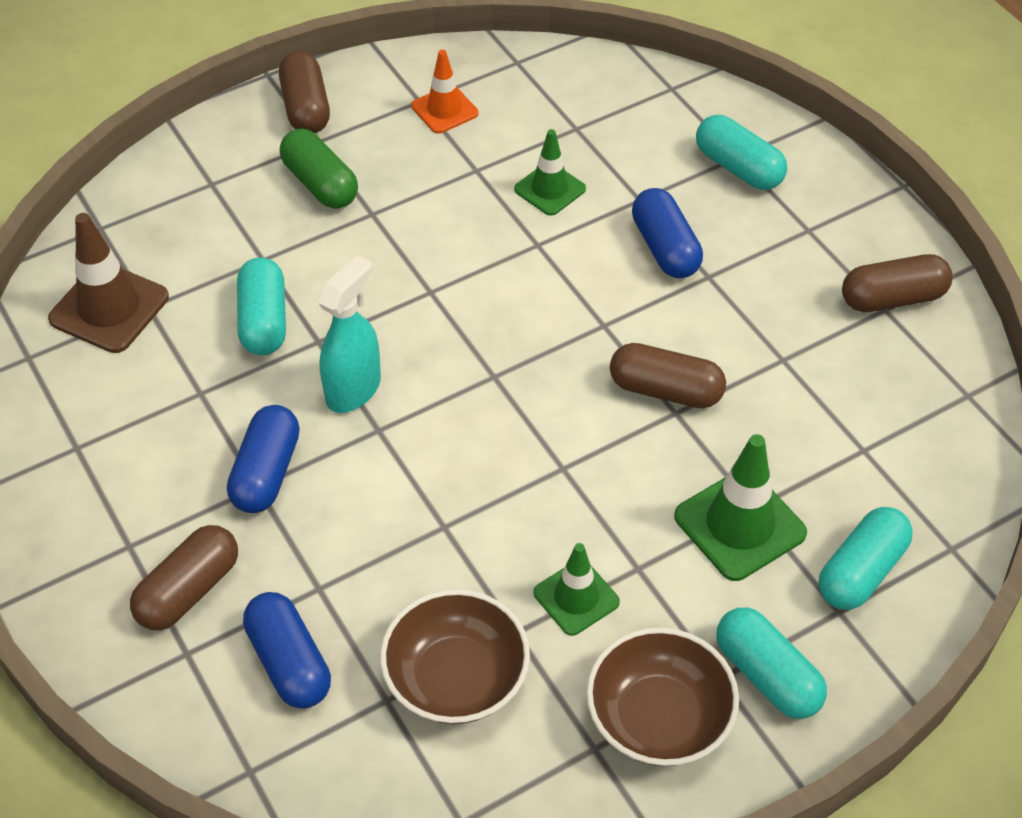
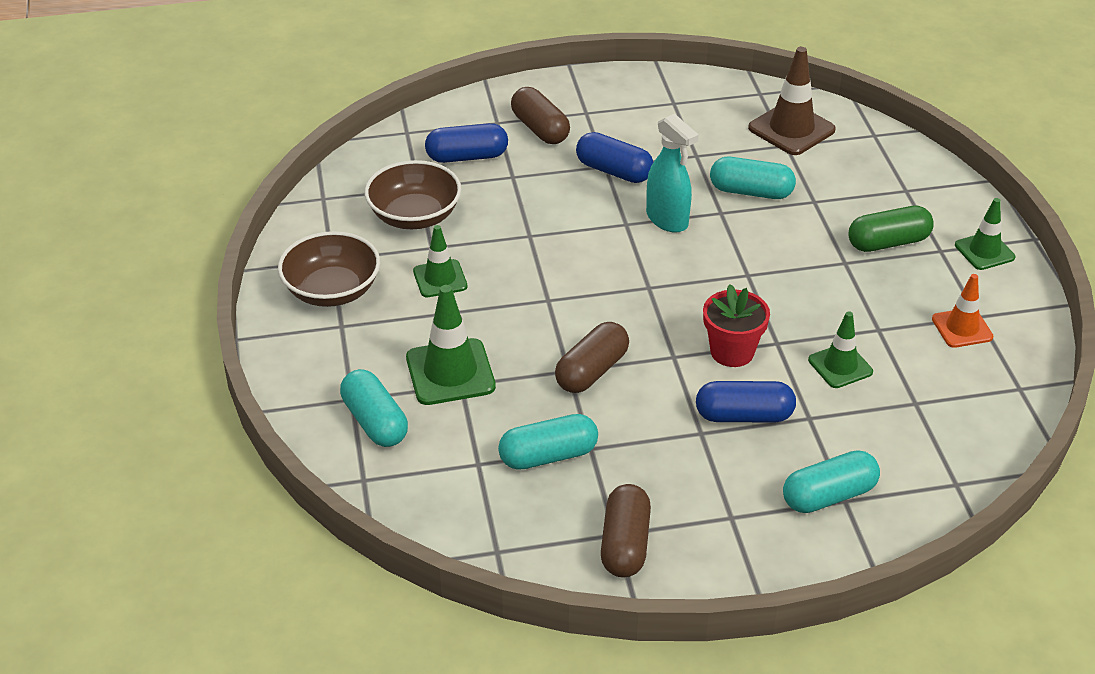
camera: 110 degrees right, 10 degrees down
(306, 108) = (984, 251): brown capsule -> green traffic cone
(571, 277) = (732, 352): none -> red flower pot
(767, 675) = (328, 347): turquoise capsule -> turquoise capsule (548, 456)

